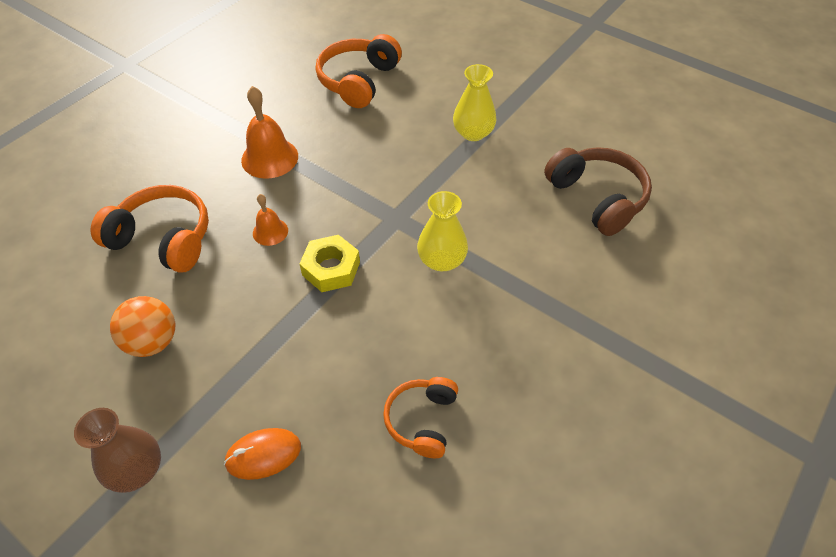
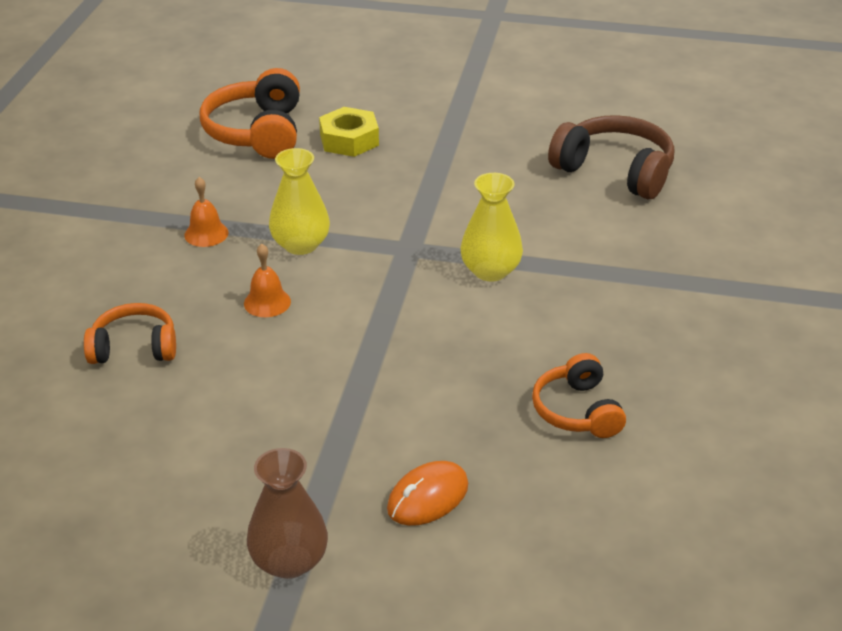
camera: 25 degrees left, 15 degrees down
(153, 341) = (207, 445): orange ball -> none
(163, 239) = (134, 348): orange headphones -> orange headphones, size x0.63
(269, 158) = (206, 234): orange bell -> orange bell, size x0.57
(331, 269) = (370, 314): yellow nut -> yellow nut (349, 140)
(473, 133) = (435, 148): yellow vase -> yellow vase (300, 245)

